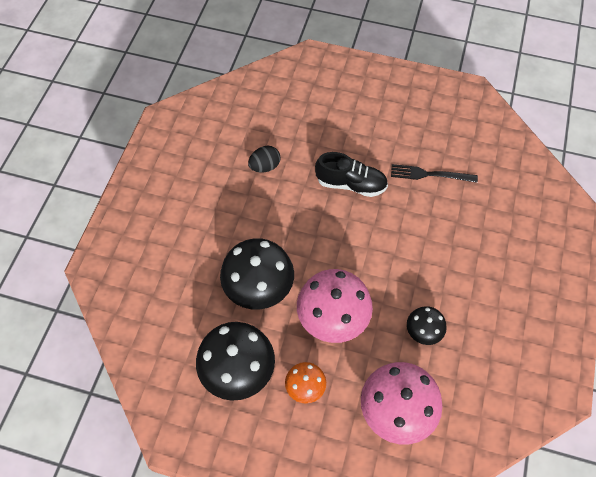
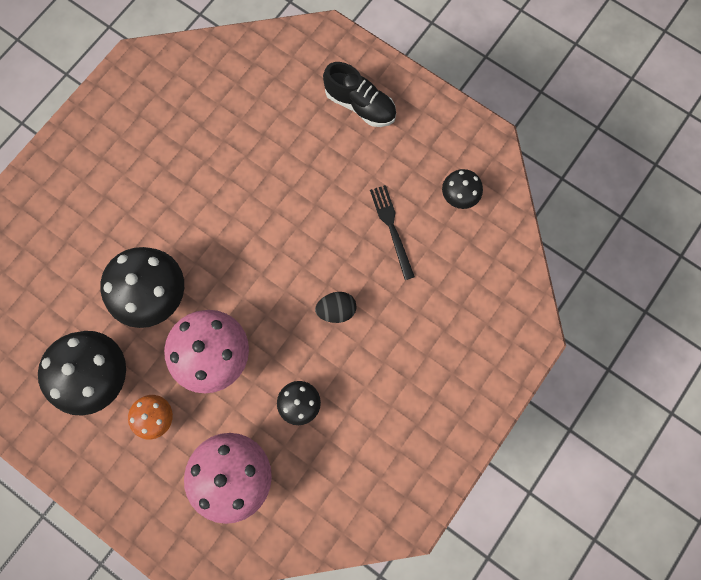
camera: 20 degrees right, 15 degrees up
(265, 166) = (217, 157): black egg -> black egg (336, 310)
(351, 184) = (300, 210): black shoe -> black shoe (360, 105)
(430, 174) = (392, 228): black fork -> black fork turned 45 degrees clockwise
(469, 135) = (459, 196): none -> black mushroom

